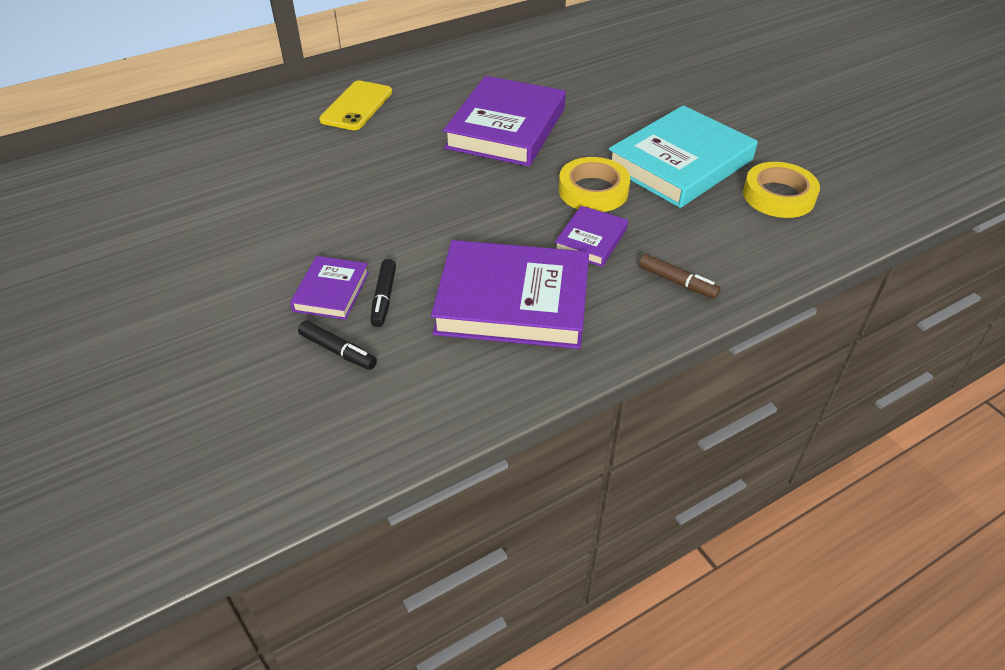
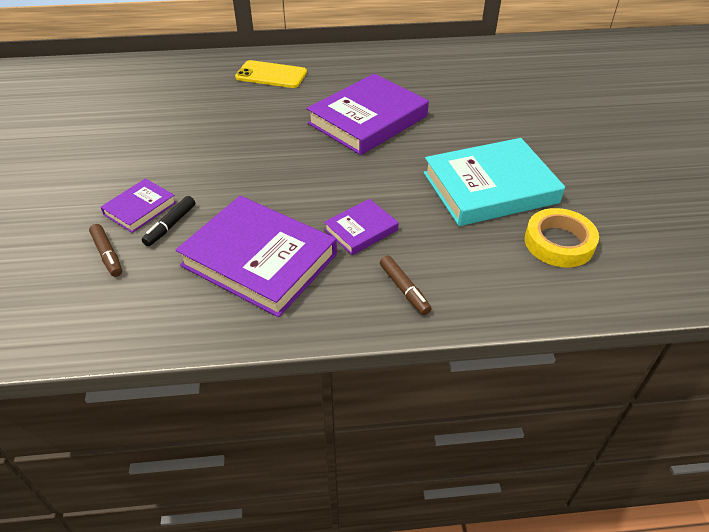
camera: 25 degrees right, 0 degrees up
(338, 351) = (107, 254): black marker -> brown marker
(357, 106) = (271, 75): yellow phone -> yellow phone turned 60 degrees clockwise
(593, 191) = (396, 190): yellow tape -> none

